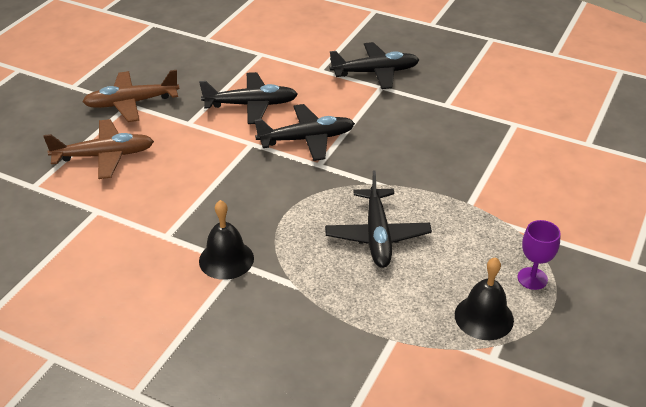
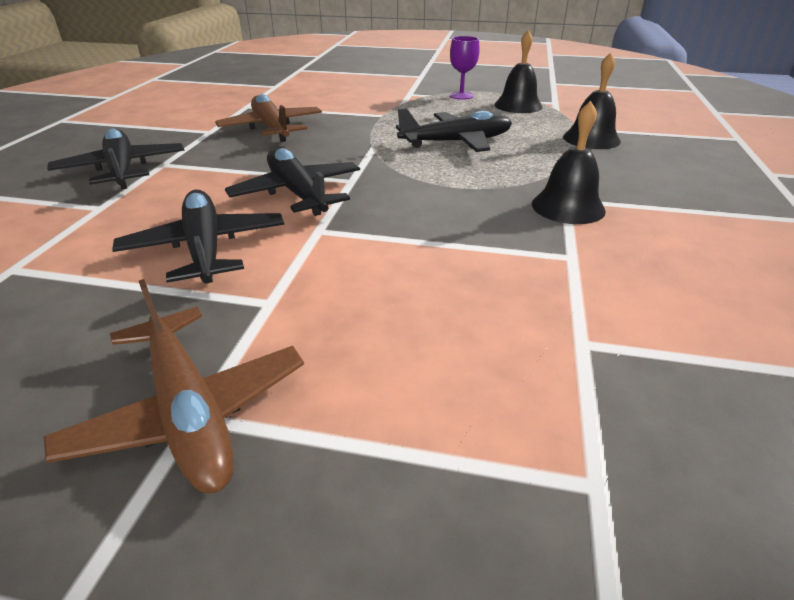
camera: 105 degrees left, 5 degrees down
(104, 156) = (418, 389): brown plane -> brown plane (271, 128)
(356, 335) = (591, 139): none -> black bell

